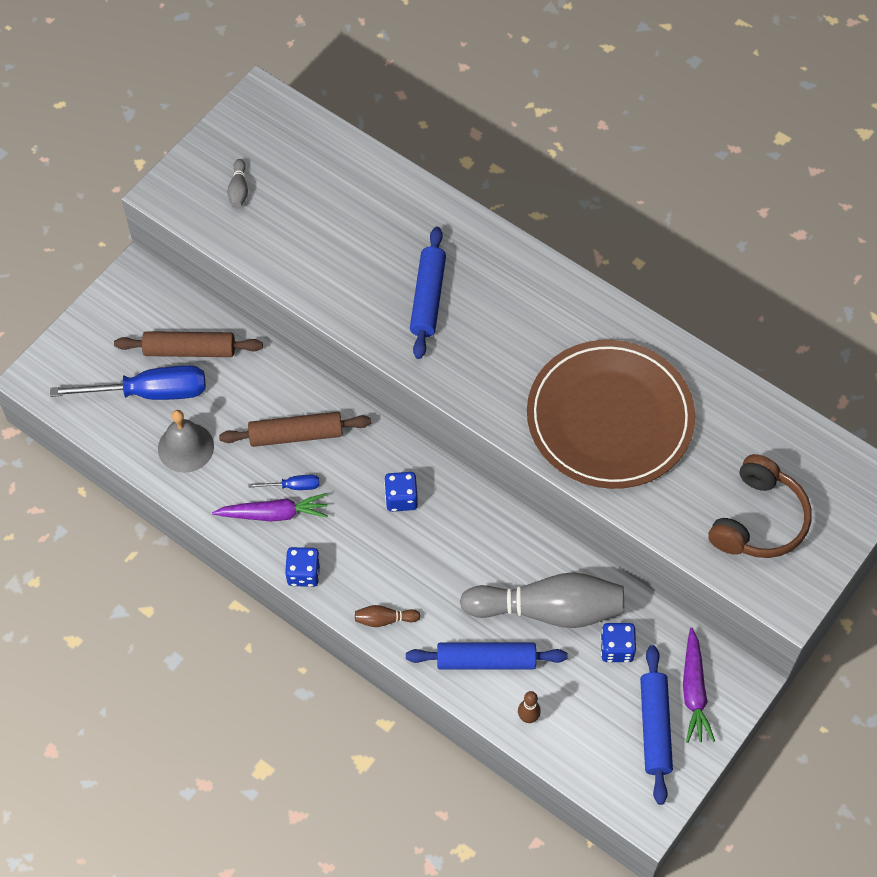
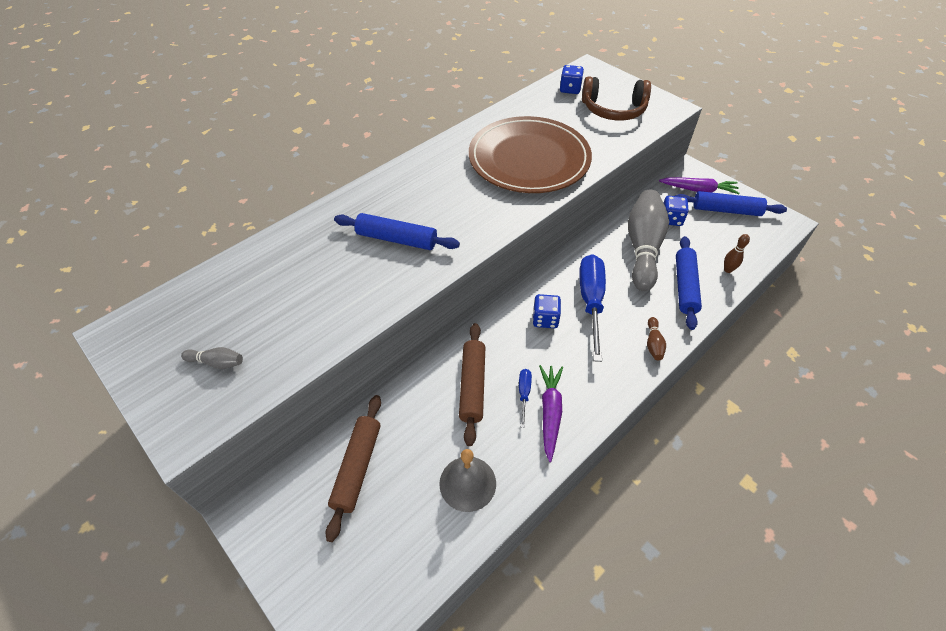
camera: 80 degrees left, 10 degrees down
(150, 392) = (396, 512): blue screwdriver -> blue screwdriver (591, 302)
(303, 573) = (610, 396): blue dice -> blue dice (570, 89)
(758, 520) = (613, 110): brown headphones -> brown headphones turned 150 degrees clockwise

